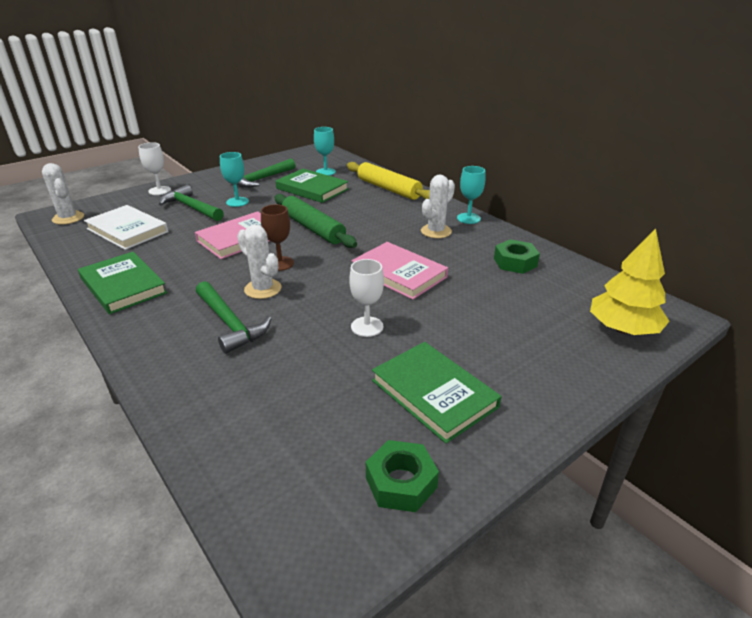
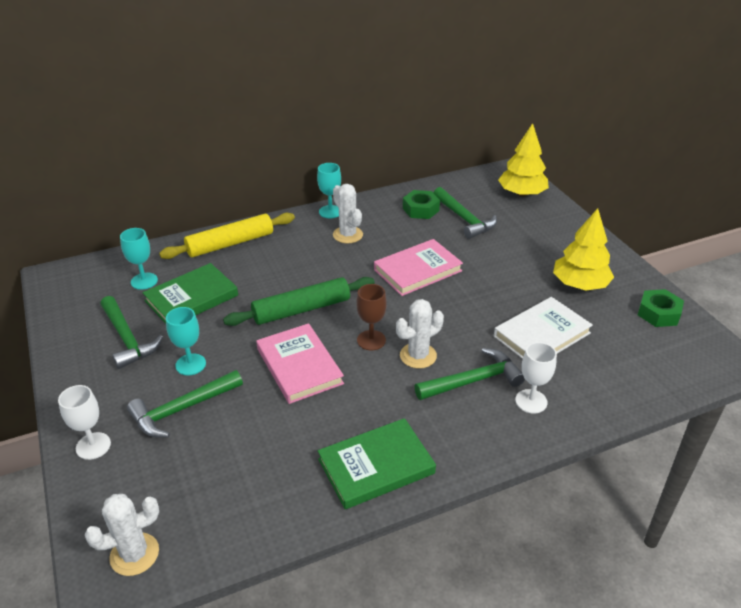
camera: 75 degrees left, 5 degrees up
(127, 230) = (222, 474): white book -> white book (542, 334)
(367, 326) = (495, 301): white goblet -> white goblet (531, 401)
(434, 393) = (580, 285): green book -> yellow tree
(519, 291) = (464, 219): none -> green hammer

